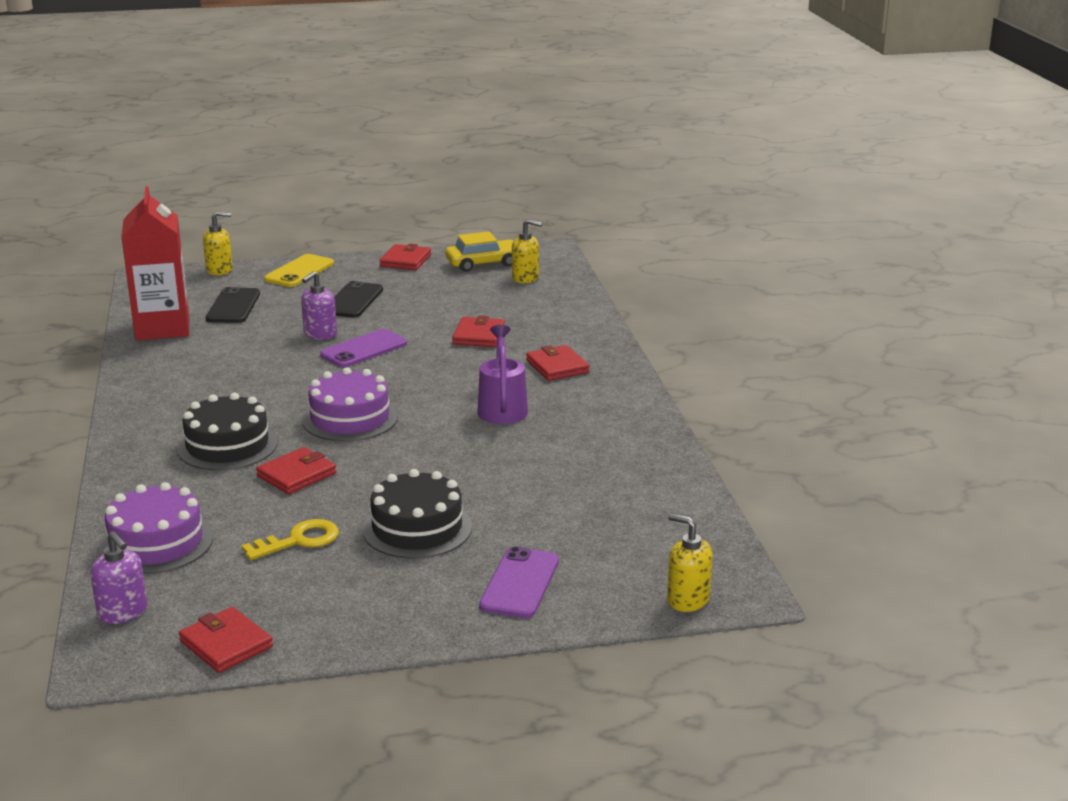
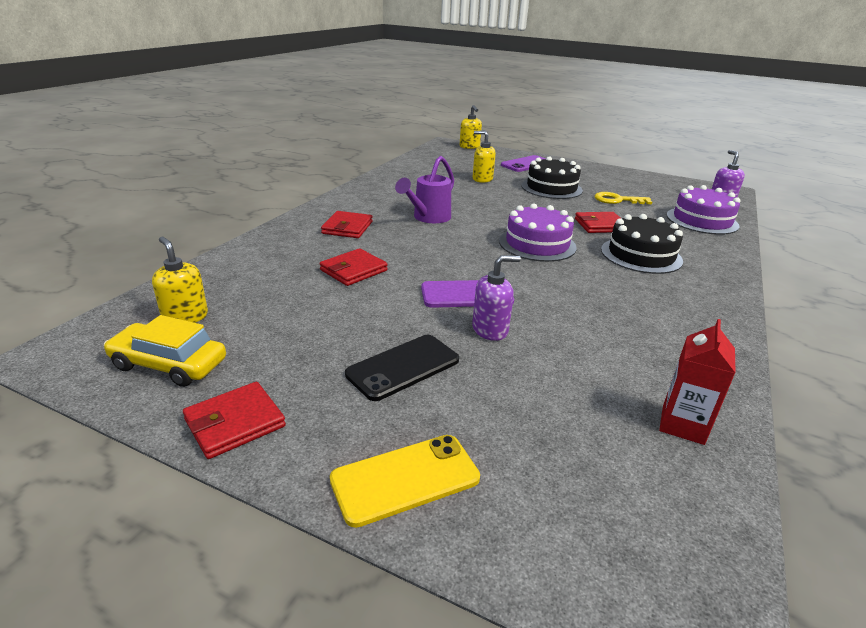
camera: 145 degrees left, 5 degrees up
(162, 328) = (683, 425): red carton -> red carton, size x0.54
(220, 270) = (538, 570): yellow soap dispenser -> yellow soap dispenser (482, 179)
(226, 644) = (670, 182): red wallet -> none
(233, 306) = (563, 429): black phone -> none

